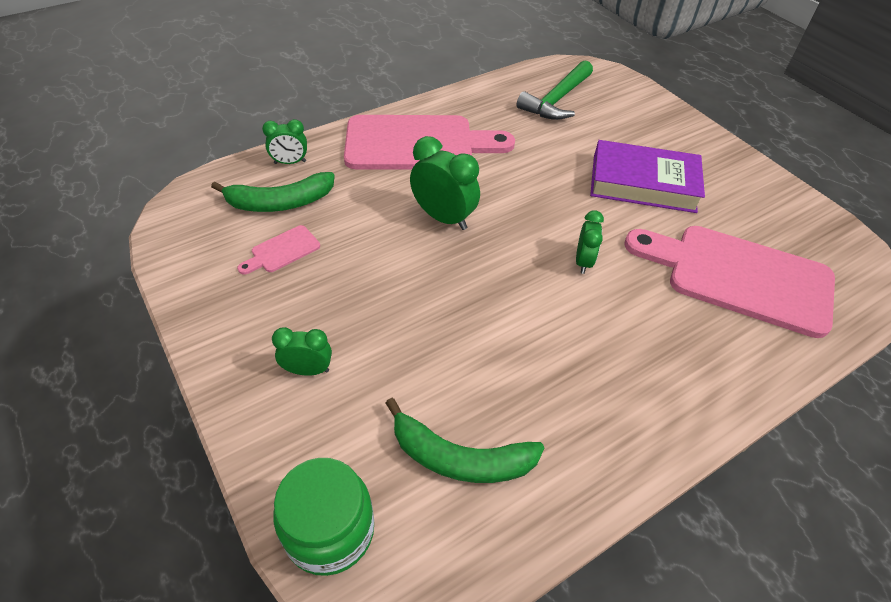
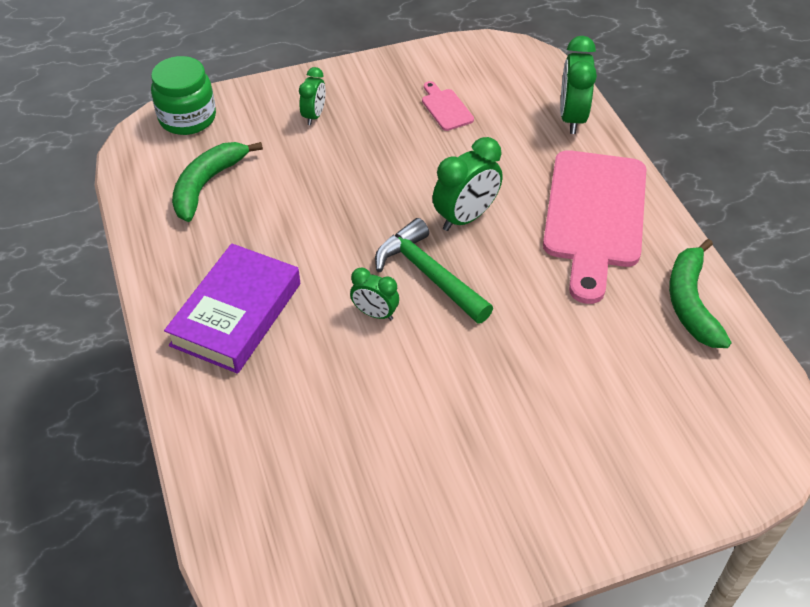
camera: 105 degrees right, 0 degrees up
(280, 202) = (511, 109): green banana -> green banana (691, 303)
(290, 162) = (571, 118): green clock -> green clock, size x1.65
(556, 100) = (685, 375): green hammer -> green hammer (428, 274)
(643, 183) = (490, 415): purple book -> purple book (236, 314)
(739, 277) = (312, 449): pink cutting board -> none

